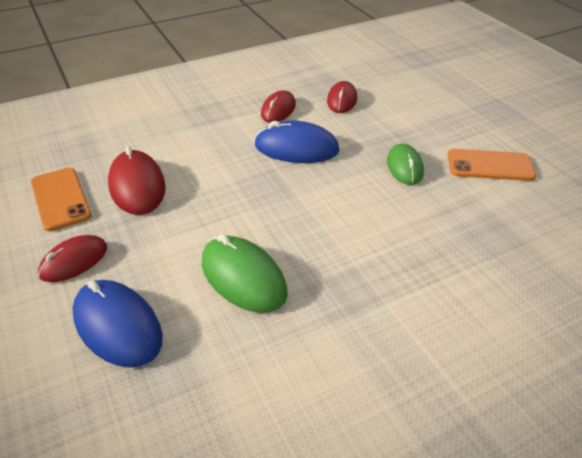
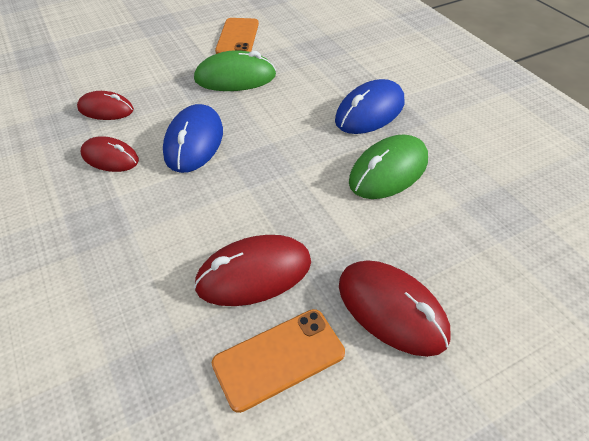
camera: 90 degrees left, 5 degrees up
(74, 261) = (392, 309): red mouse -> red mouse, size x1.51
(117, 326) = (467, 250): blue mouse -> blue mouse (370, 112)
(404, 167) = (235, 77): green mouse -> green mouse, size x1.51

